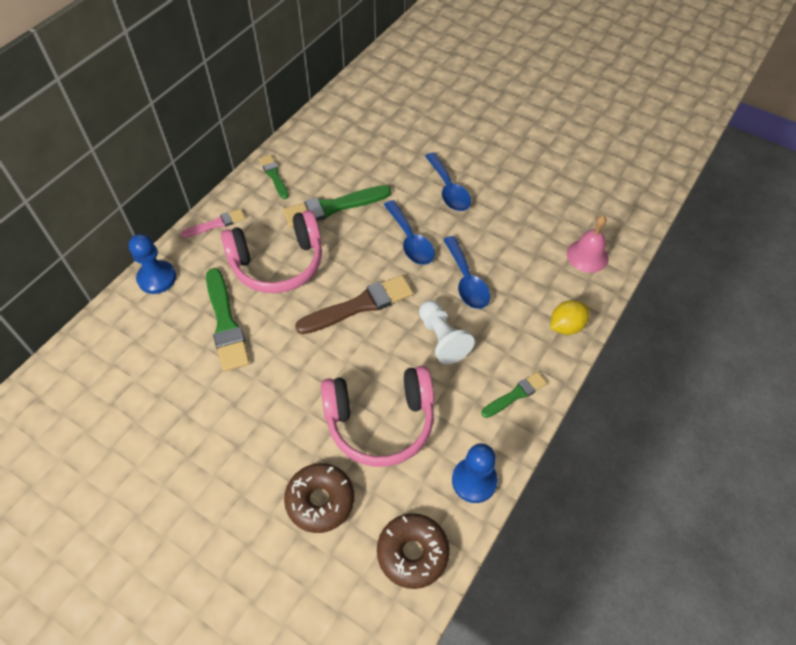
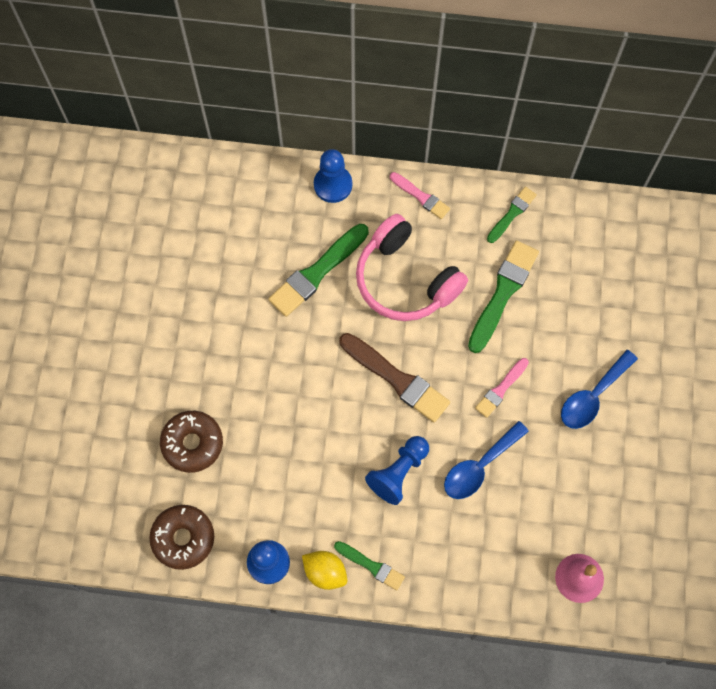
camera: 65 degrees right, 15 degrees up
(333, 207) = (503, 293): green brush -> green brush turned 75 degrees clockwise
(380, 421) = (286, 457): pink headphones -> none
(410, 240) = (501, 389): blue spoon -> pink brush
(442, 339) = (398, 472): white pawn -> blue pawn
(566, 326) = (474, 586): yellow lemon -> yellow lemon (325, 572)

